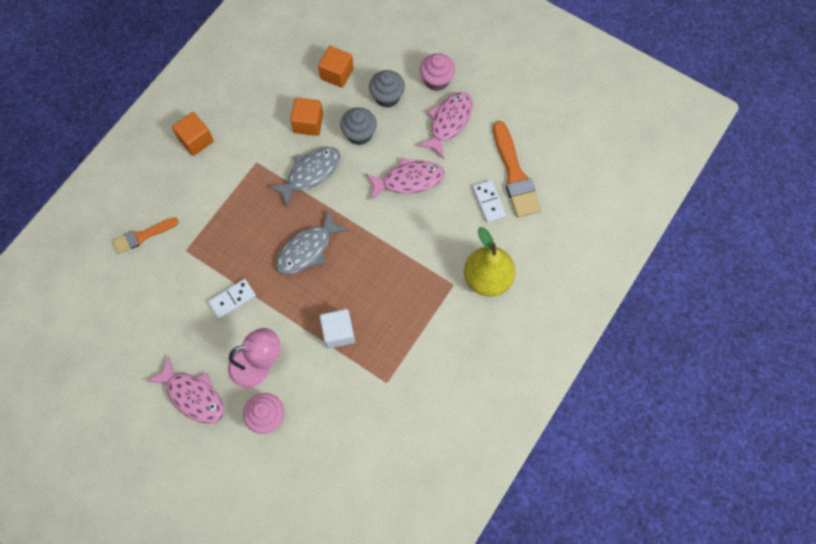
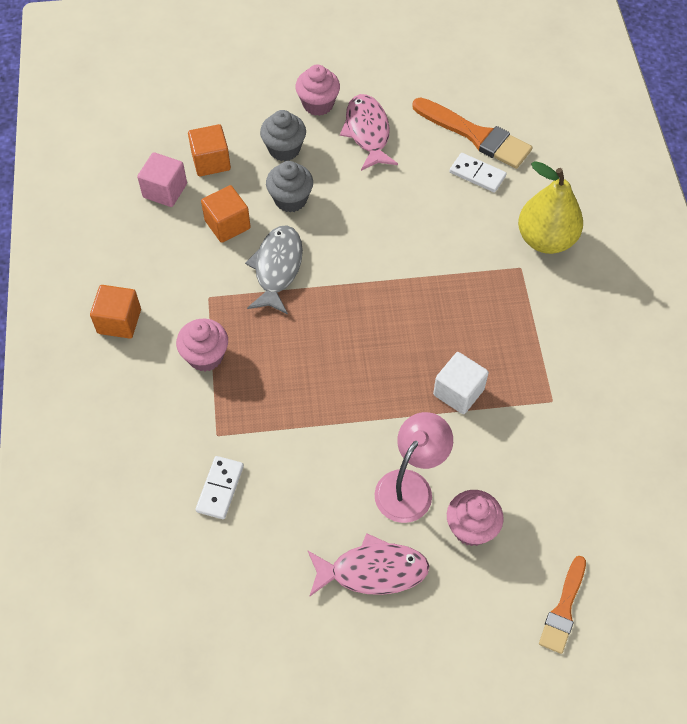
camera: 40 degrees left, 10 degrees down
(143, 236) = (152, 456): orange brush -> orange brush (563, 609)
(222, 198) = (205, 356): none -> pink cupcake
(232, 299) = (317, 444): white domino -> white domino (220, 488)
(293, 74) = (165, 190): none -> pink cube
(307, 249) = (347, 339): grey fish -> none
(408, 180) = (382, 207): pink fish -> none

